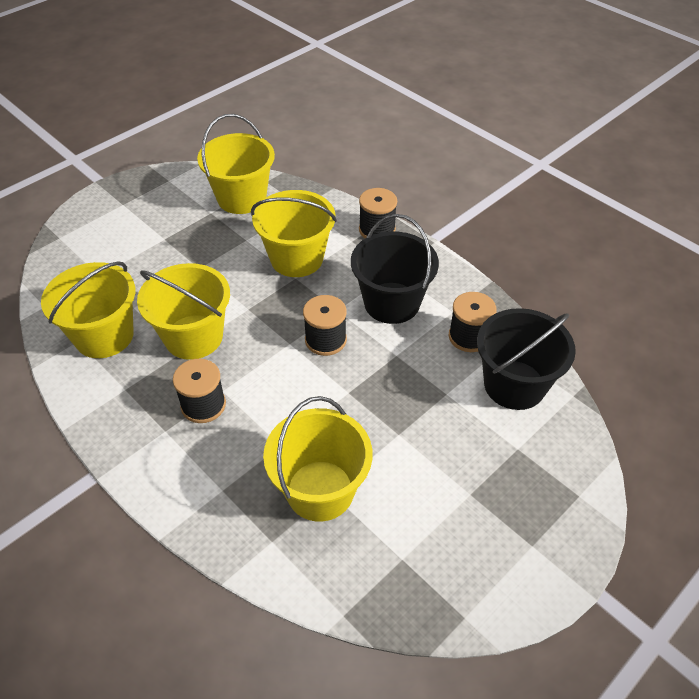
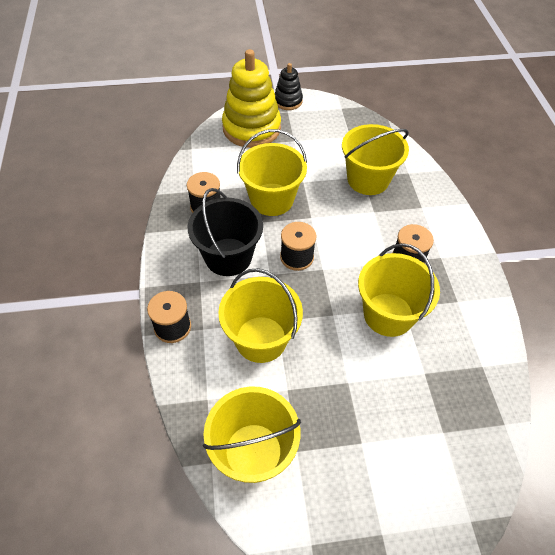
camera: 145 degrees left, 5 degrees up
(104, 336) = (459, 357): yellow bucket -> yellow bucket (272, 199)
(514, 385) = (214, 169): black bucket -> none
(544, 476) = (251, 128): none -> yellow stacking toy
(555, 570) = (288, 101): none -> black stacking toy

